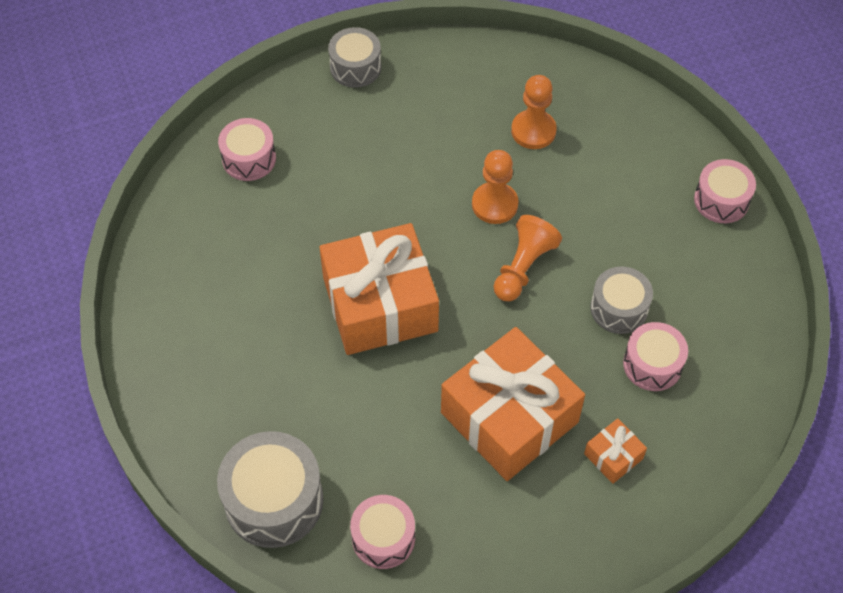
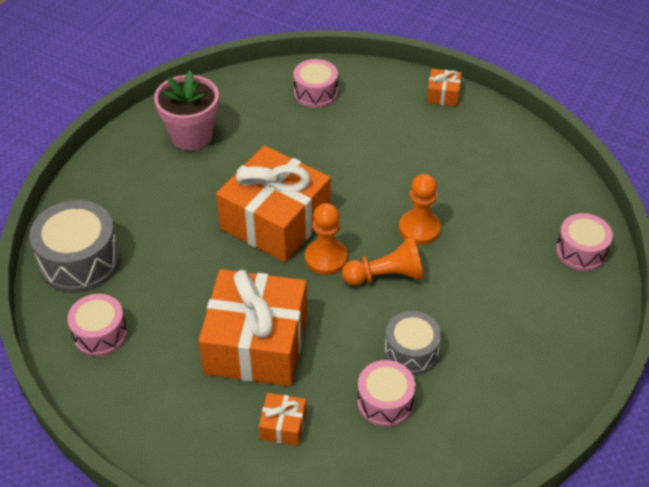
camera: 50 degrees right, 10 degrees down
(200, 298) = (191, 136): none -> pink flower pot
(355, 67) = (443, 95): grey drum -> orange gift
(533, 131) = (504, 211): orange pawn -> orange pawn (326, 258)
(721, 200) = (578, 356): pink drum -> pink drum (581, 251)

